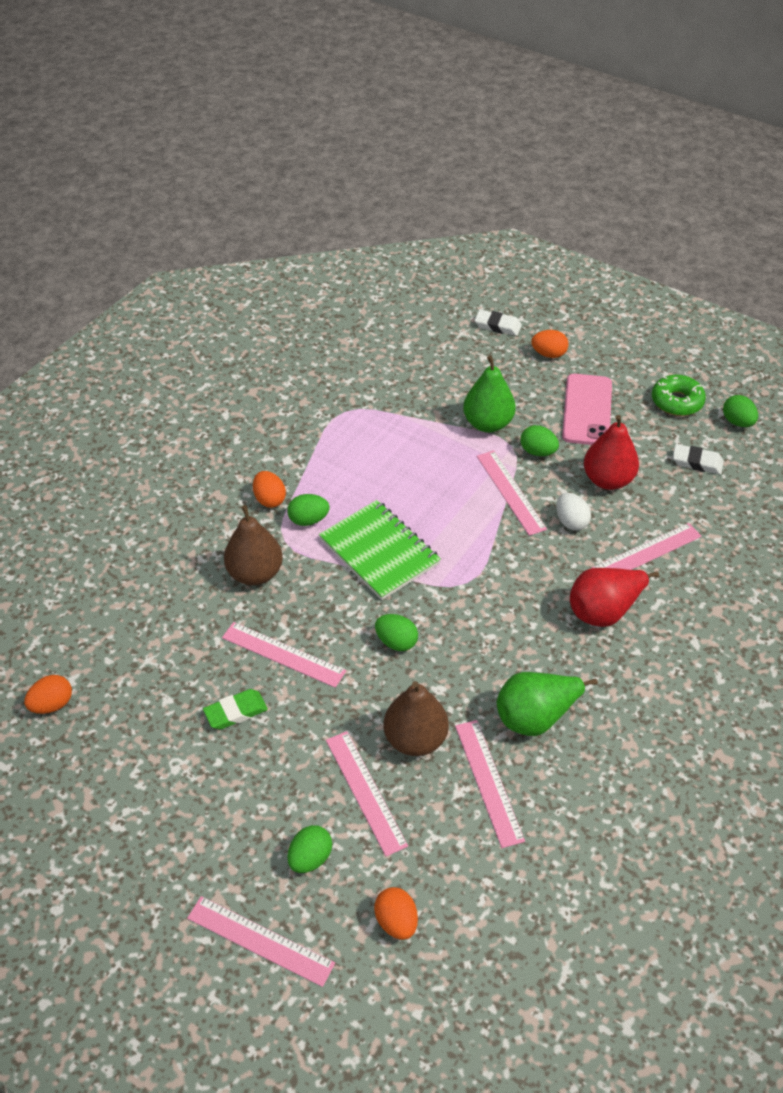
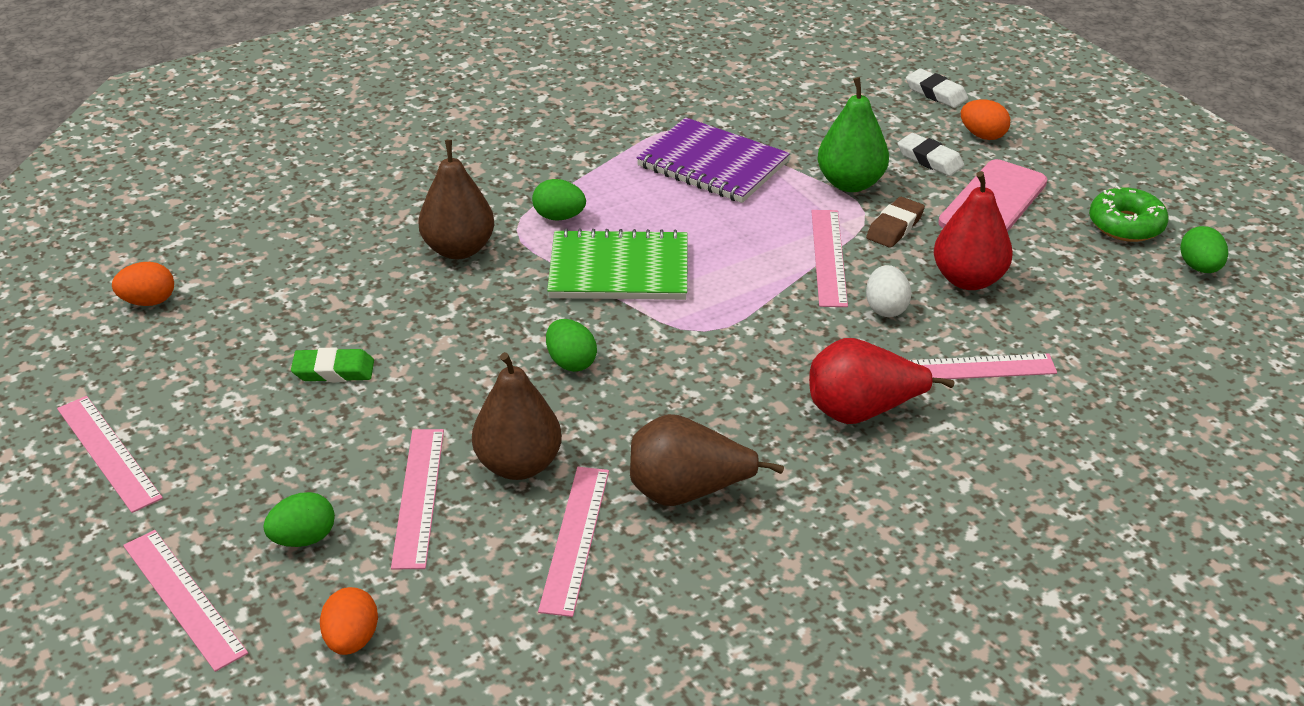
camera: 25 degrees right, 10 degrees down
(269, 499) = (530, 186): orange egg -> none
(283, 654) = (429, 333): pink ruler -> pink ruler (108, 452)
(379, 552) = (619, 270): green notebook -> green notebook turned 75 degrees counterclockwise
(386, 437) = (712, 164): none -> purple notebook
(536, 716) = (687, 492): green pear -> brown pear
(537, 452) = (895, 227): green egg -> brown eraser
(697, 462) = (1108, 294): white eraser -> white eraser (930, 159)

